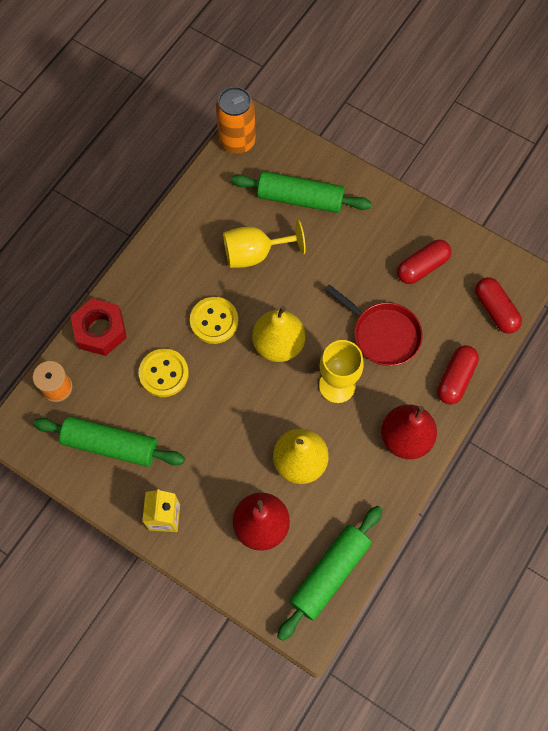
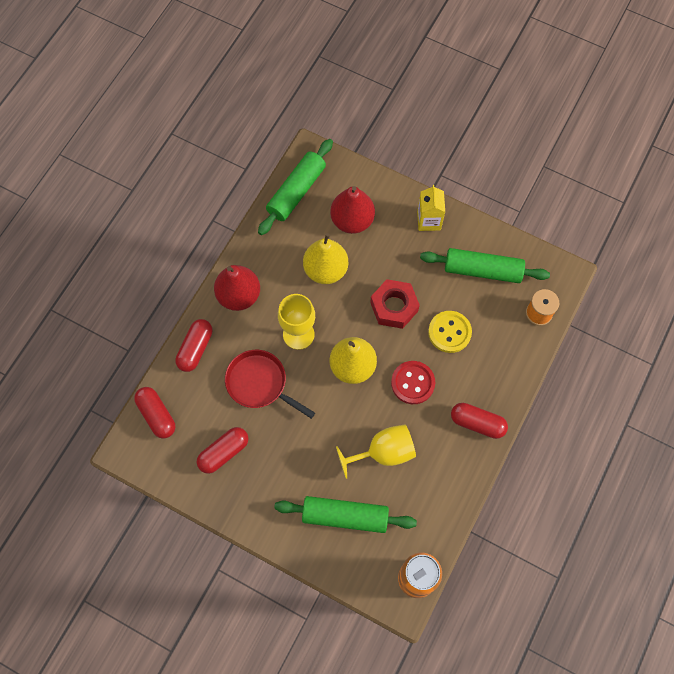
camera: 175 degrees right, 0 degrees up
(100, 330) = (513, 366): red nut -> red nut (394, 307)
(151, 274) = (477, 423): none -> red capsule
(214, 321) = (413, 383): yellow button -> red button

